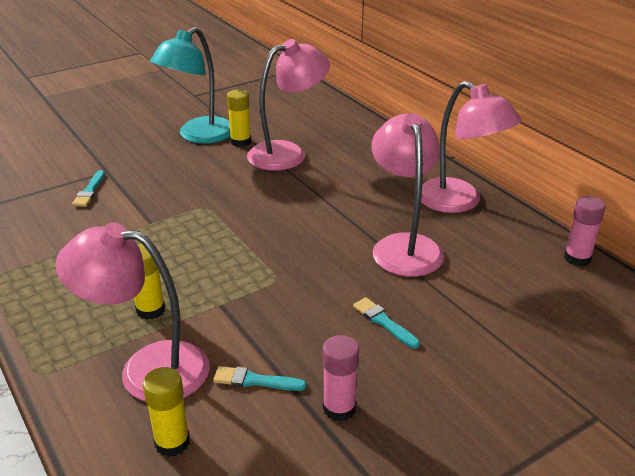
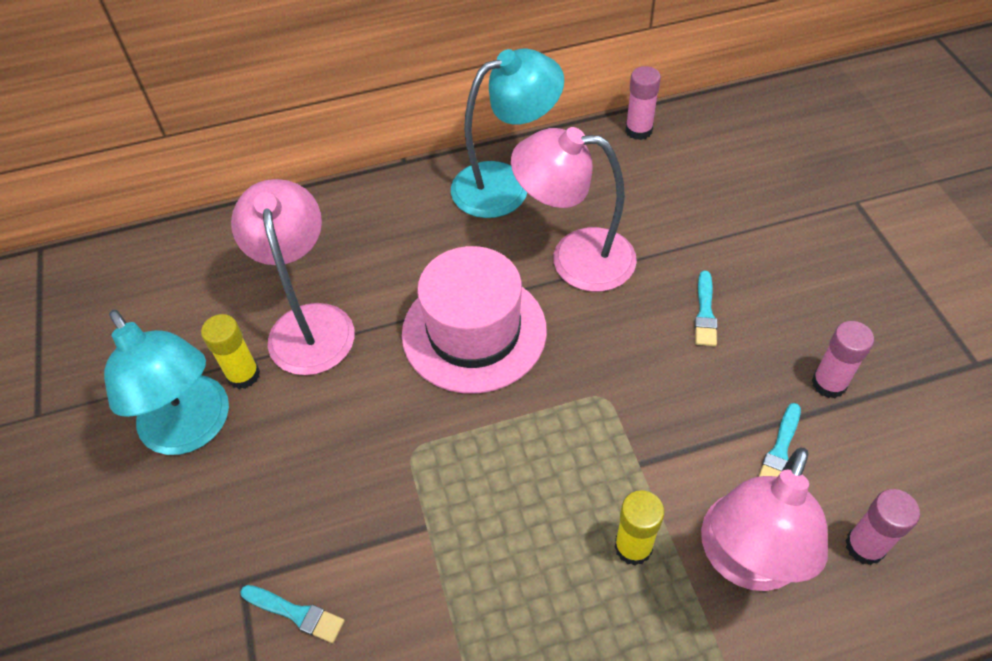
camera: 70 degrees left, 20 degrees up
(172, 442) = (864, 546): yellow glue stick -> pink glue stick
(309, 213) = (474, 331): none -> pink hat
(383, 322) = (705, 313): turquoise brush -> turquoise brush turned 60 degrees counterclockwise
(459, 202) = (505, 184): pink lamp -> turquoise lamp

